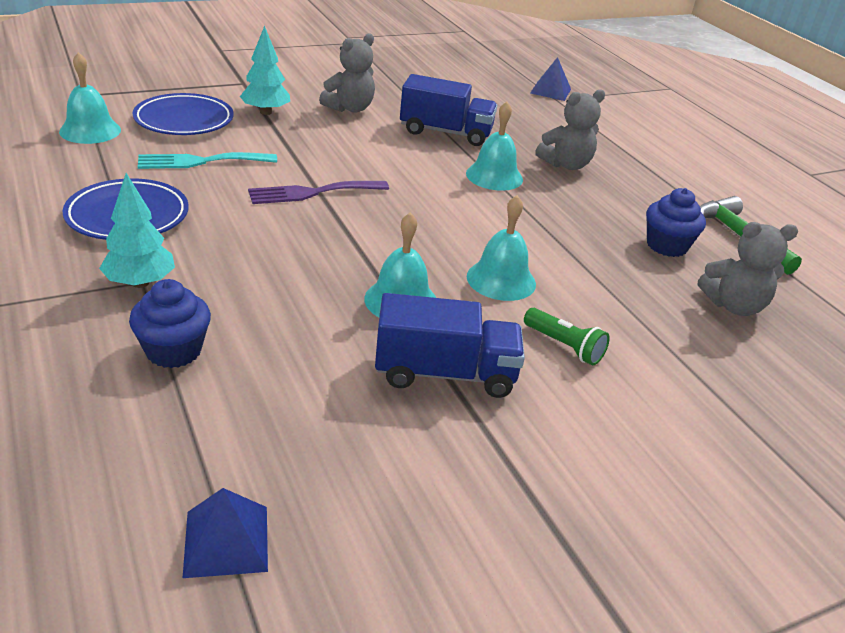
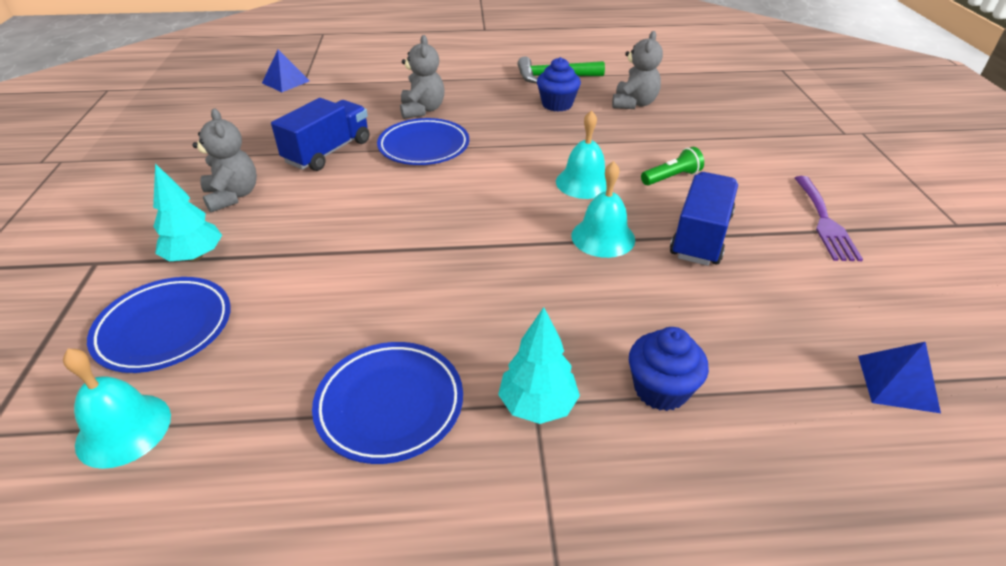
camera: 65 degrees left, 5 degrees up
(201, 161) = (288, 326): turquoise fork -> none
(312, 193) = (403, 253): purple fork -> purple fork (824, 221)
(494, 176) = (424, 147): turquoise bell -> blue plate

